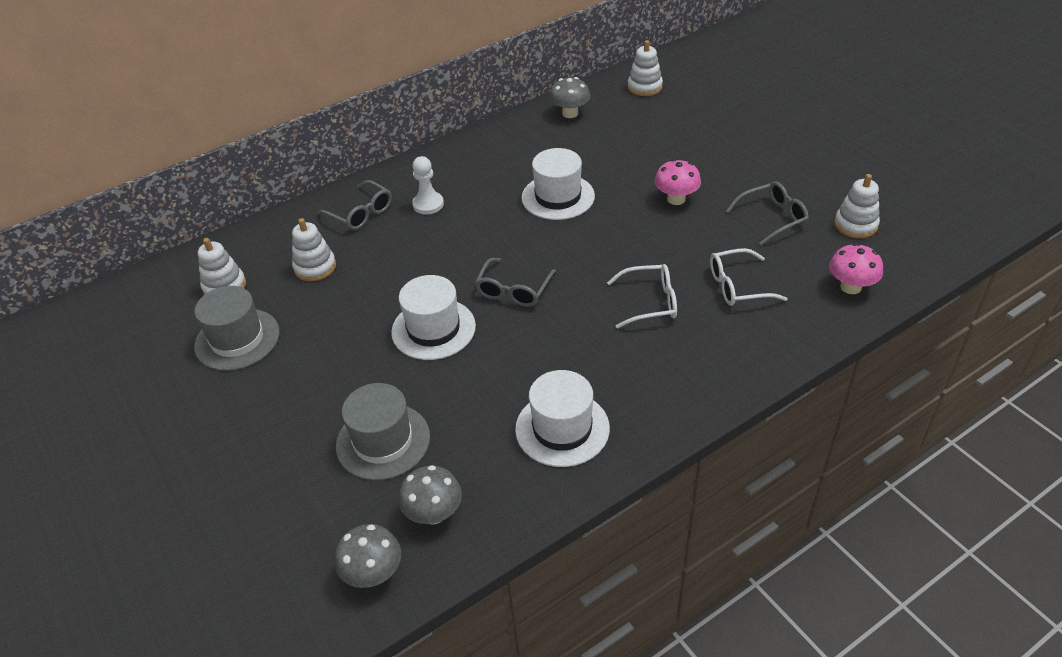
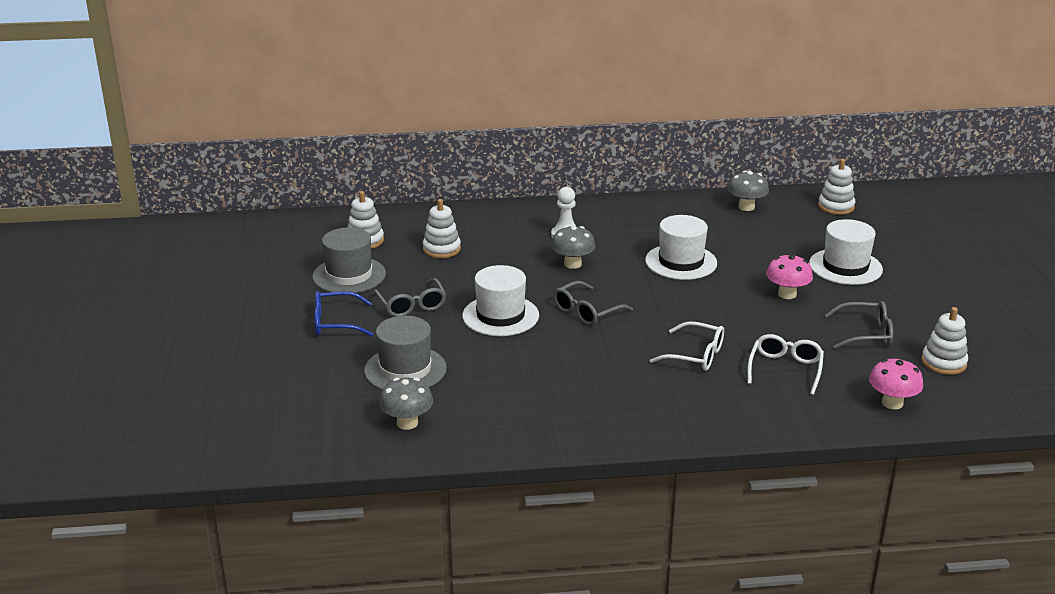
camera: 25 degrees right, 15 degrees down
(264, 409) = (335, 323): none -> blue glasses
(361, 213) = (506, 225): grey glasses -> grey glasses (411, 305)
(373, 573) = (337, 440): grey mushroom -> grey mushroom (572, 264)
(562, 428) = (548, 408): white hat -> white hat (845, 267)
(738, 286) = (785, 369): white glasses -> white glasses turned 90 degrees clockwise

